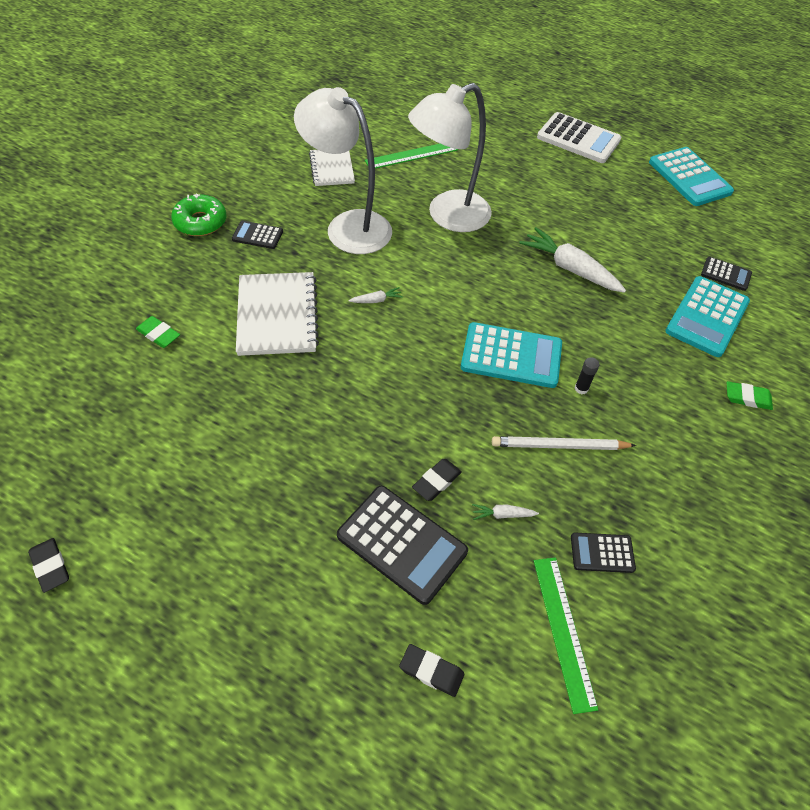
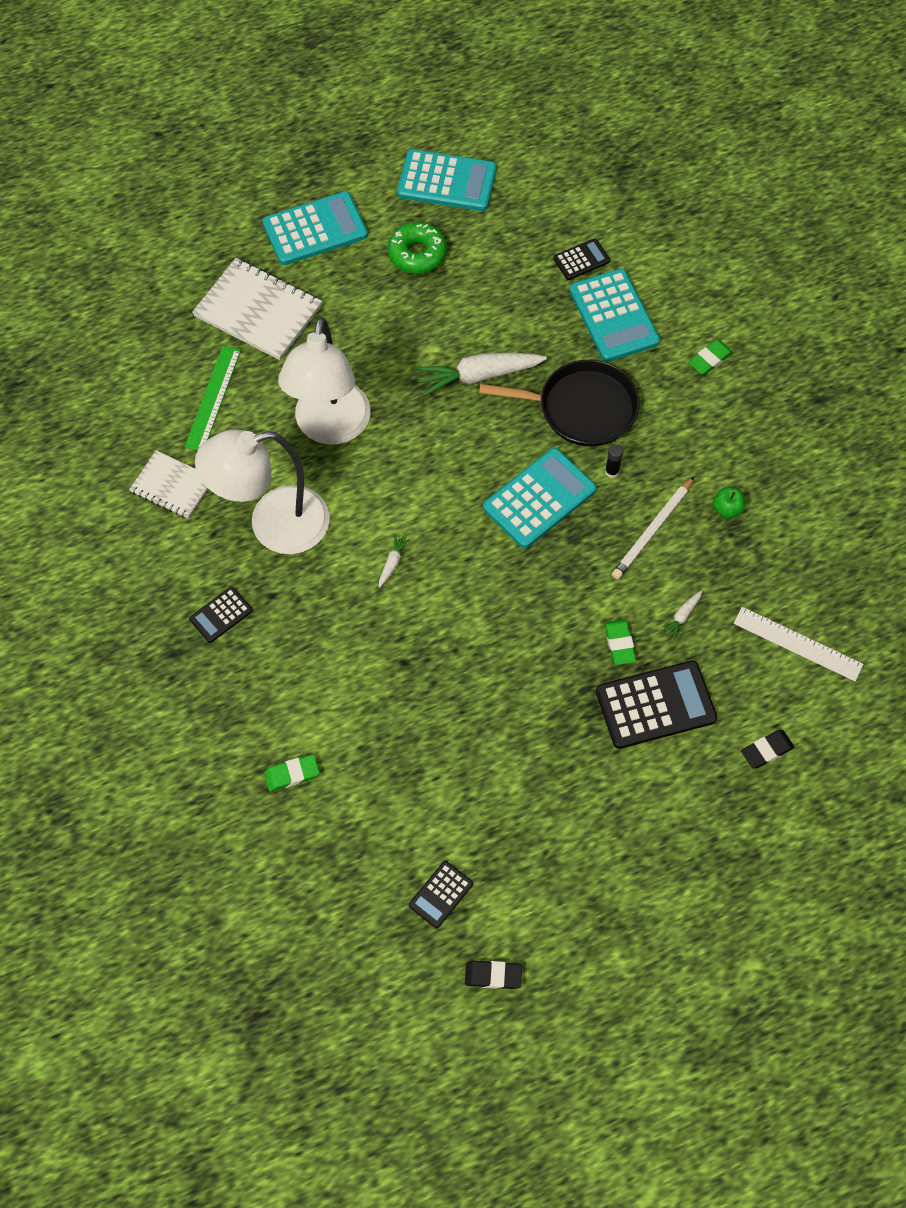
camera: 50 degrees left, 10 degrees up
(200, 222) = (157, 657): green donut -> green donut (417, 254)
(277, 315) = (346, 658): white notebook -> white notebook (258, 311)
(436, 481) = (619, 643): black eraser -> green eraser
(563, 631) = (797, 644): green ruler -> white ruler
(578, 139) = (315, 229): white calculator -> turquoise calculator
(602, 553) = (760, 572): black calculator -> black calculator (441, 894)
(612, 340) = (581, 408): none -> black pan
(633, 489) = (727, 509): none -> green apple

